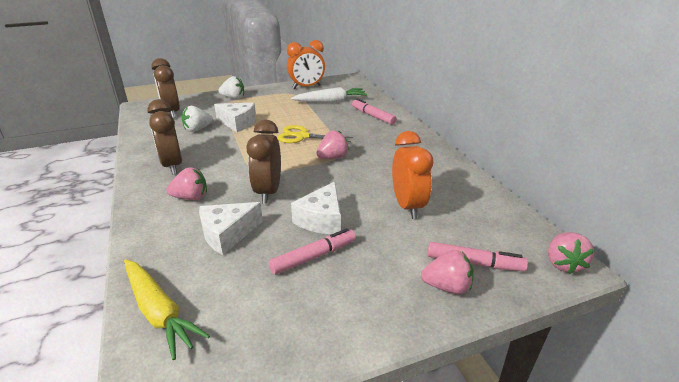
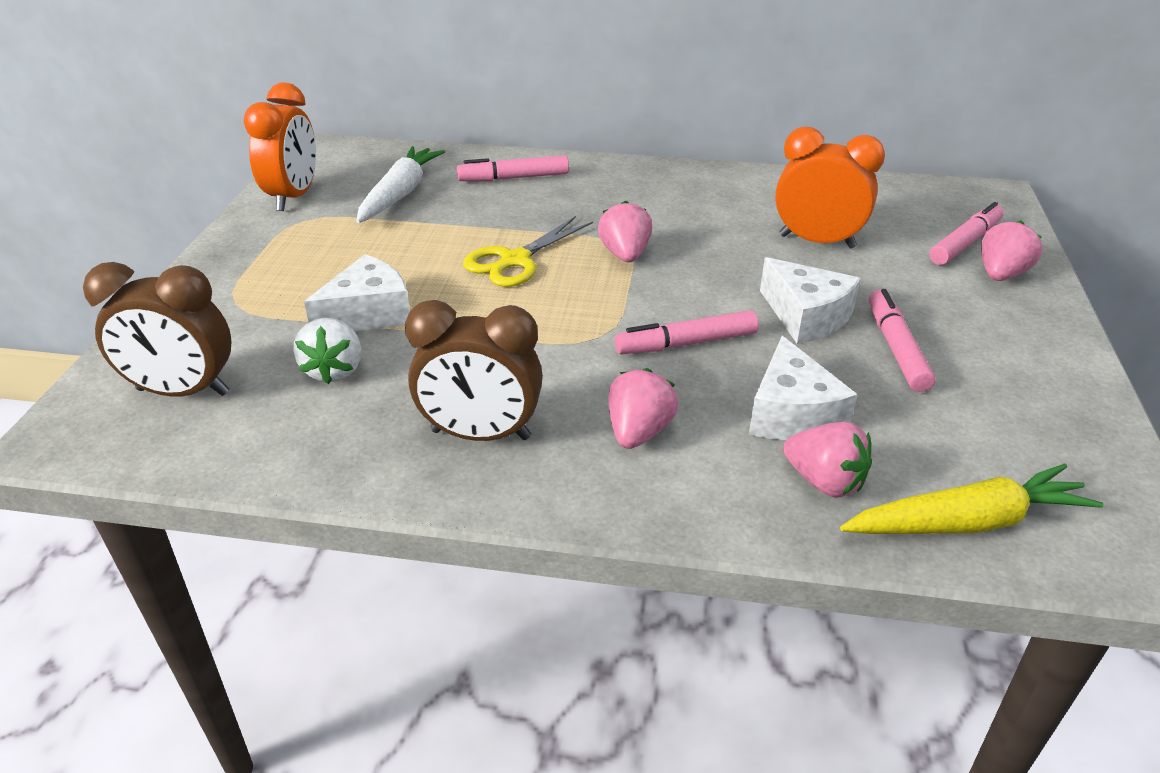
camera: 60 degrees left, 5 degrees up
(233, 97) = (219, 290): white strawberry -> none
(268, 192) = (687, 343): brown clock -> pink marker
(563, 264) = (989, 196): pink strawberry -> pink strawberry (824, 481)

